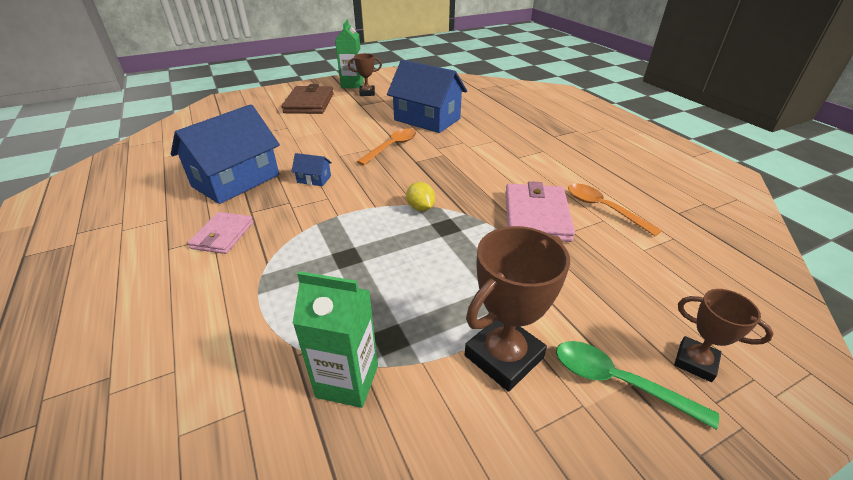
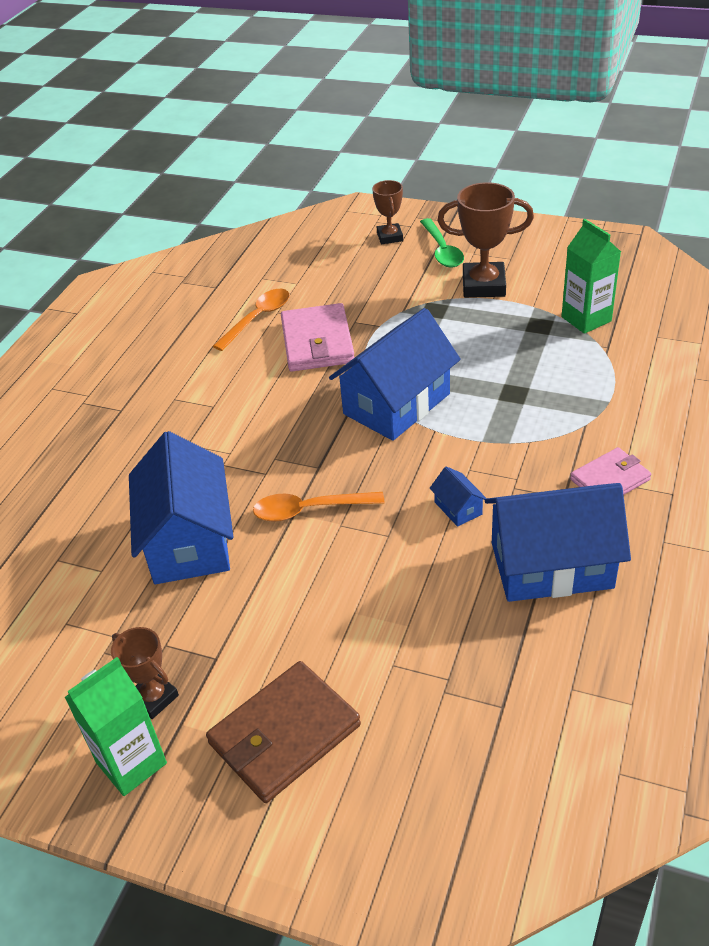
camera: 130 degrees left, 5 degrees up
(420, 208) = (396, 404): yellow lemon -> blue house
(536, 216) = (317, 342): pink wallet -> pink wallet turned 60 degrees counterclockwise
(603, 208) = (258, 318): orange spoon -> orange spoon turned 150 degrees counterclockwise

